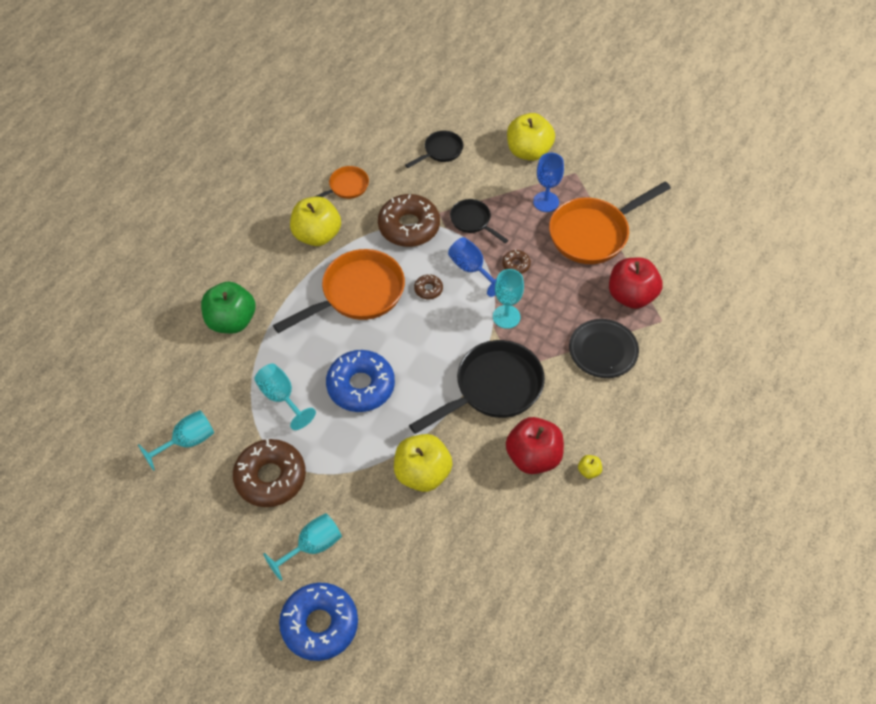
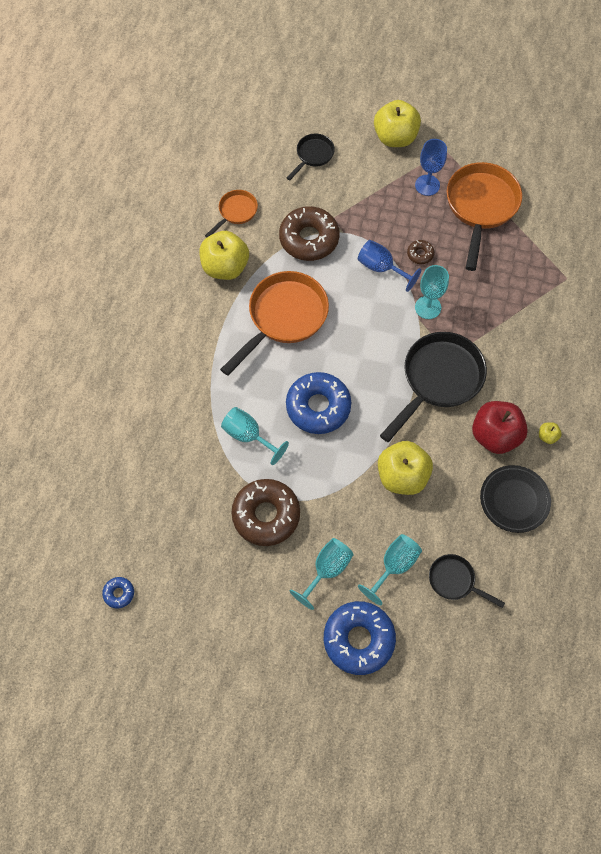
camera: 15 degrees left, 10 degrees up
(98, 516) = (119, 593): none -> blue donut
(187, 442) = (176, 500): turquoise goblet -> turquoise goblet (394, 566)
(231, 321) = (175, 372): green apple -> none
(428, 289) = (348, 297): brown donut -> none
(473, 221) = (366, 220): black pan -> black pan (454, 581)
(593, 233) = (480, 207): orange pan -> orange pan turned 150 degrees clockwise
(603, 350) = (524, 319): black plate -> black plate (514, 500)
(631, 296) = (533, 260): red apple -> none

